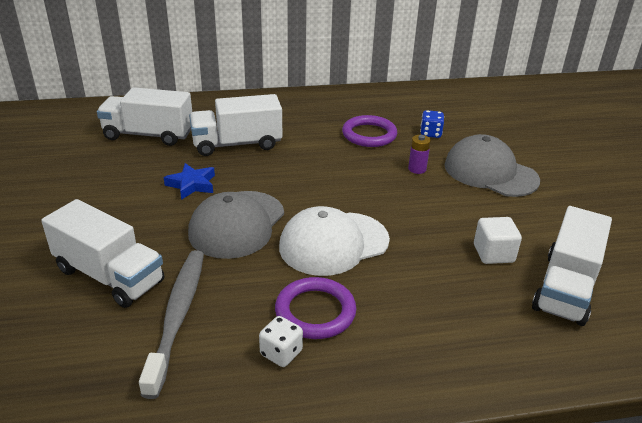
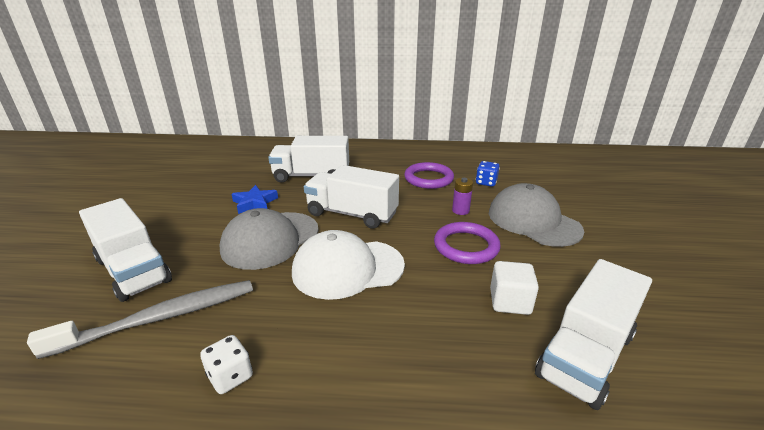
camera: 15 degrees right, 5 degrees down
(148, 135) = (247, 163): white truck -> white truck (352, 214)
(178, 316) = (161, 318): grey toothbrush -> grey toothbrush turned 45 degrees clockwise
(315, 311) = (291, 335): purple ring -> purple ring (466, 246)

